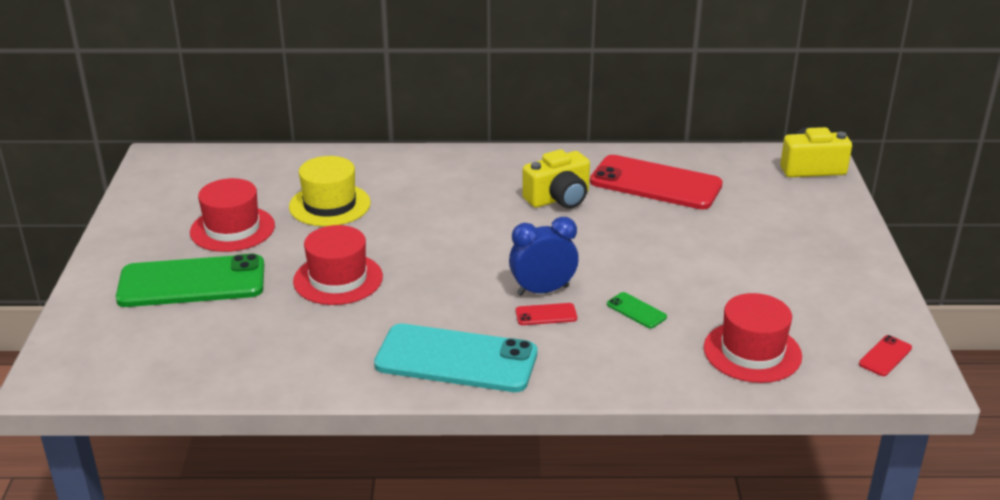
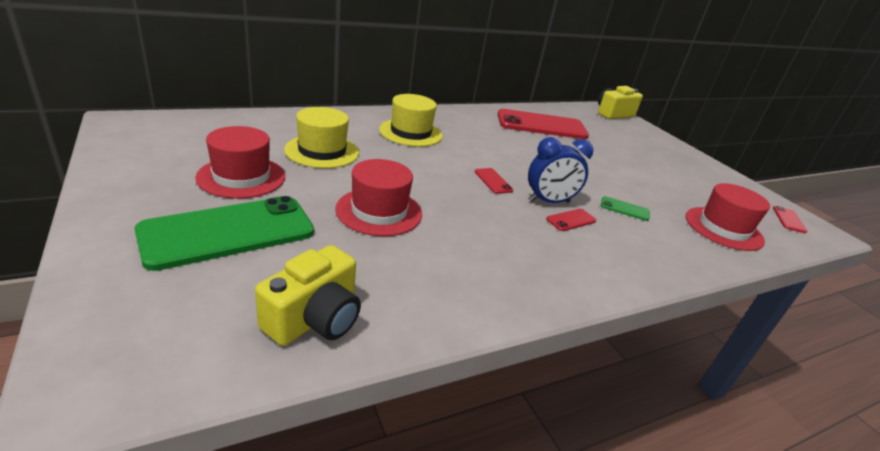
camera: 30 degrees left, 0 degrees up
(453, 186) = (410, 132): none -> yellow hat
(456, 359) = (544, 269): turquoise phone -> none
(497, 258) = (493, 181): none -> red phone
(542, 290) = (549, 202): blue clock -> blue clock turned 150 degrees counterclockwise
(559, 198) = (492, 137): yellow camera -> yellow camera (315, 318)

